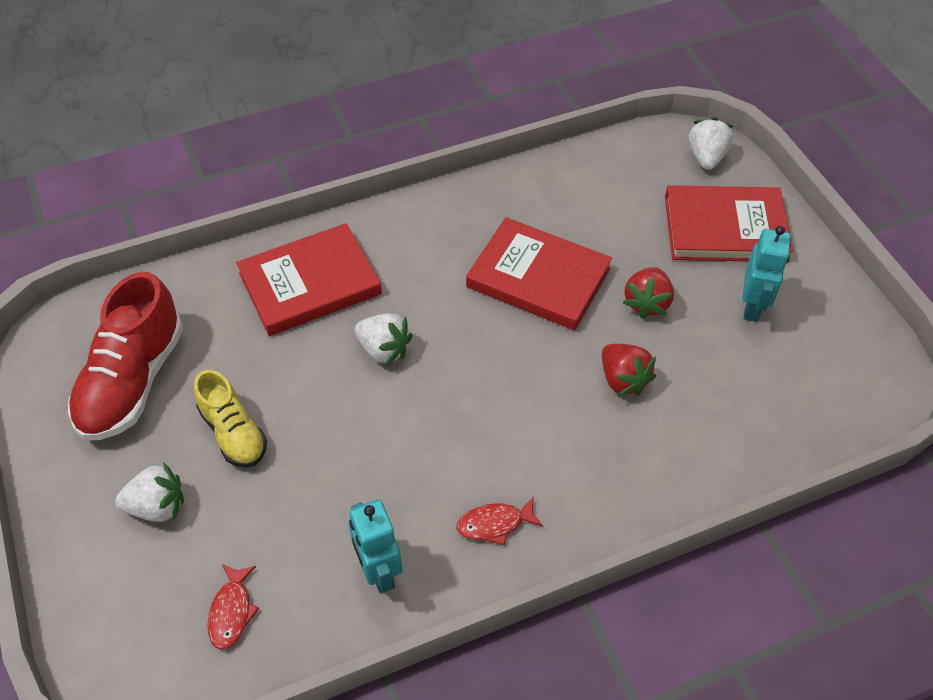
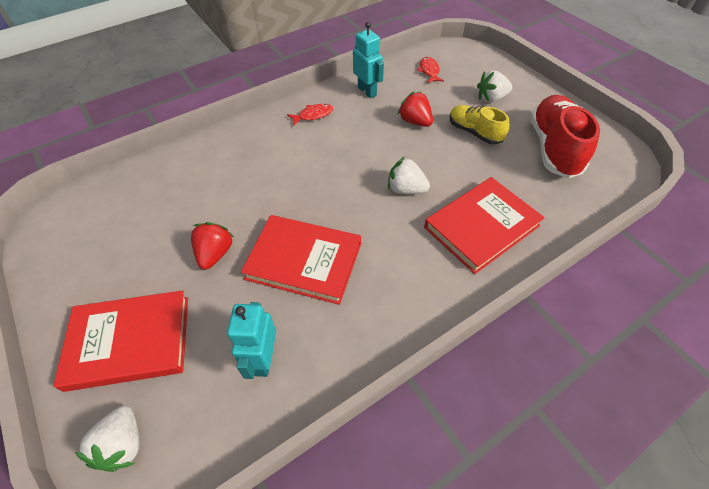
camera: 170 degrees right, 0 degrees up
(623, 380) = (238, 195): red strawberry -> red strawberry (415, 122)
(752, 306) = (128, 264): turquoise robot -> turquoise robot (263, 359)

